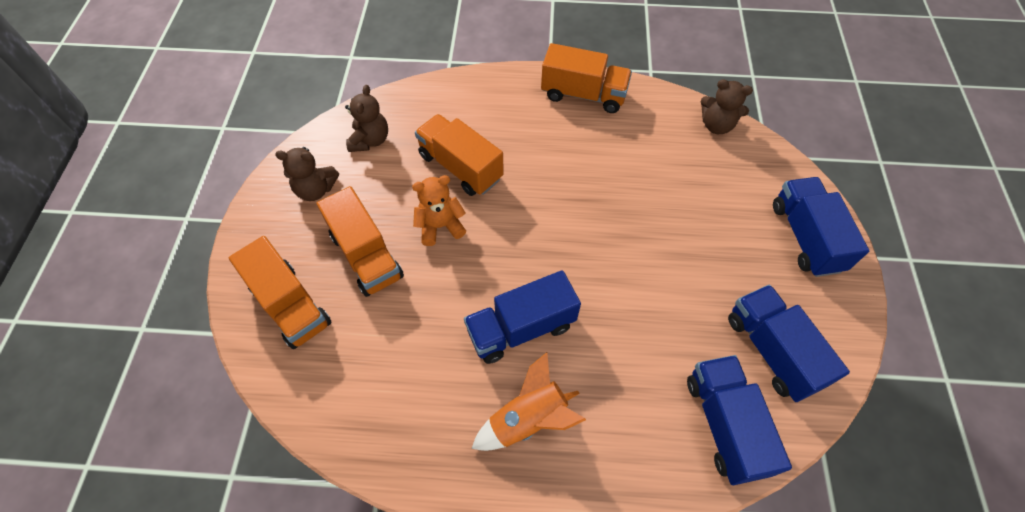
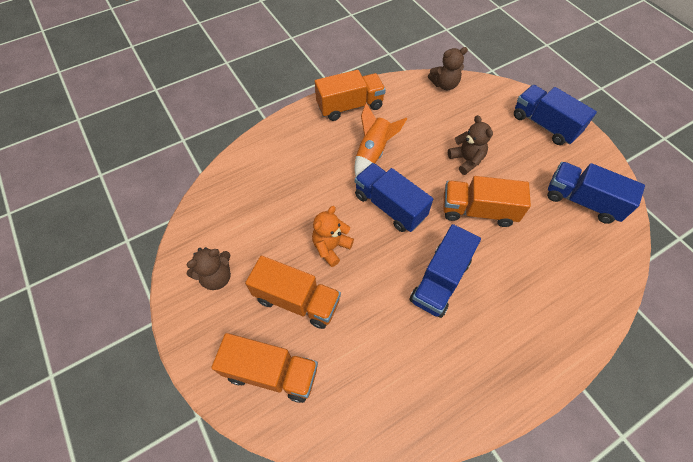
camera: 35 degrees left, 0 degrees up
(370, 140) = (227, 217): brown teddy bear -> brown teddy bear (466, 160)
(460, 167) = (310, 199): orange truck -> orange truck (478, 211)
(528, 419) = (493, 335): orange rocket -> orange rocket (373, 152)
(724, 424) = (595, 260): blue truck -> blue truck (389, 206)

